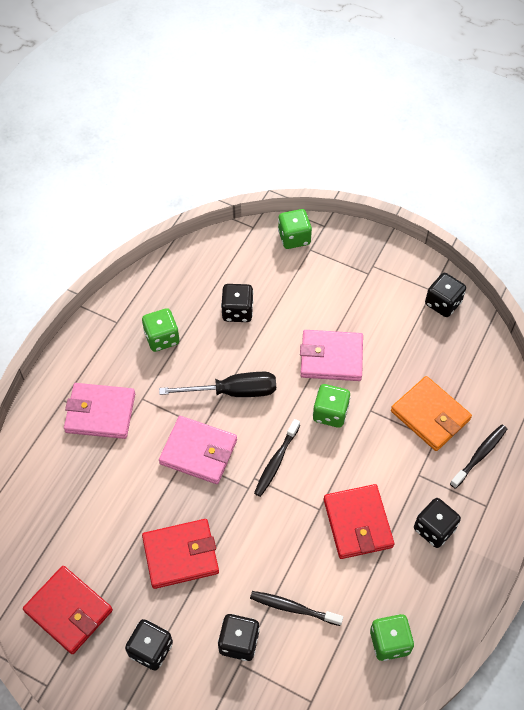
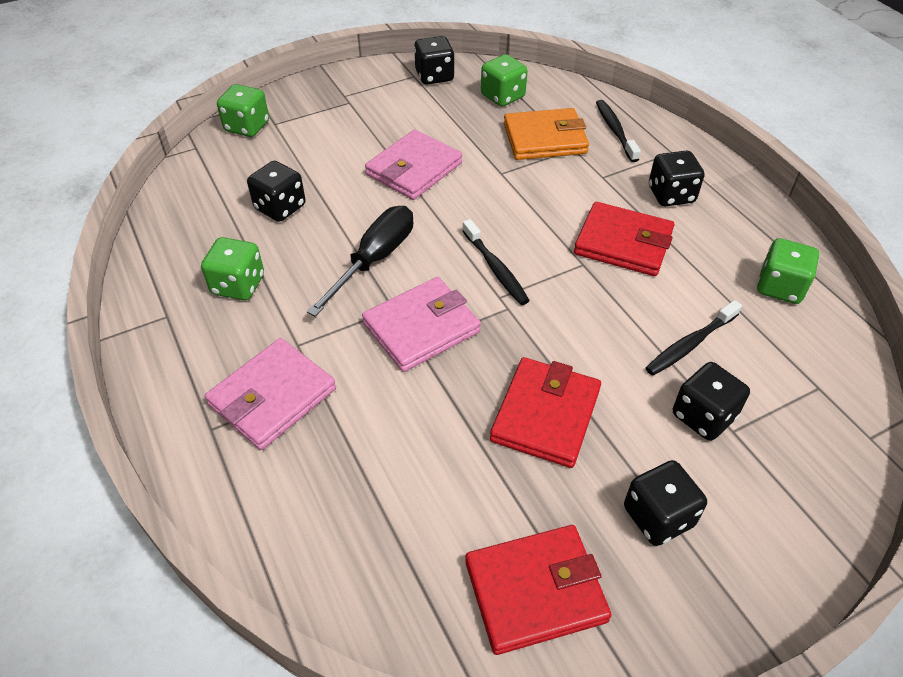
camera: 55 degrees left, 10 degrees down
(330, 413) = (477, 200): green dice -> green dice (502, 96)

